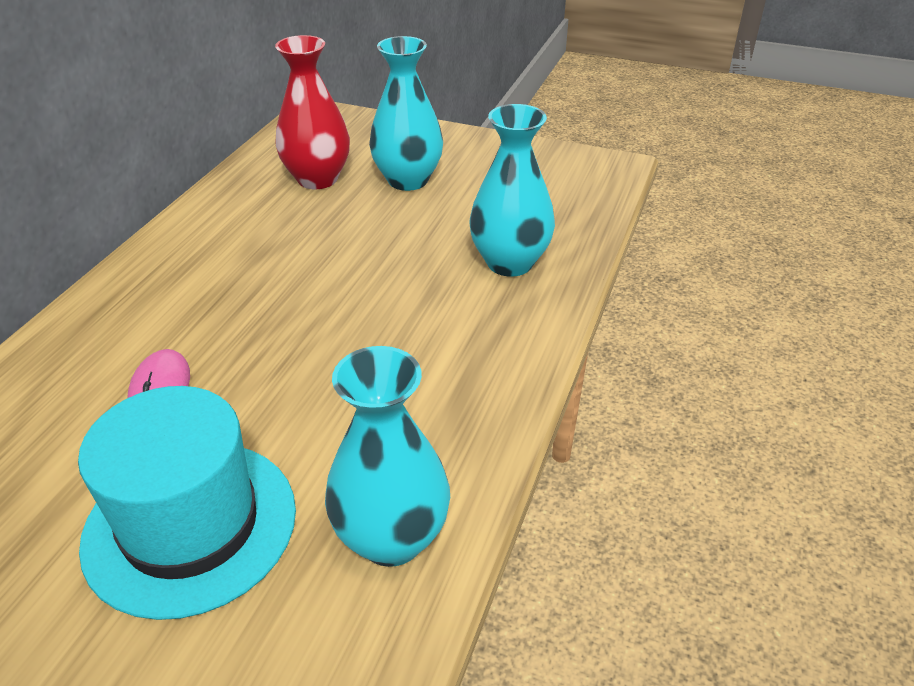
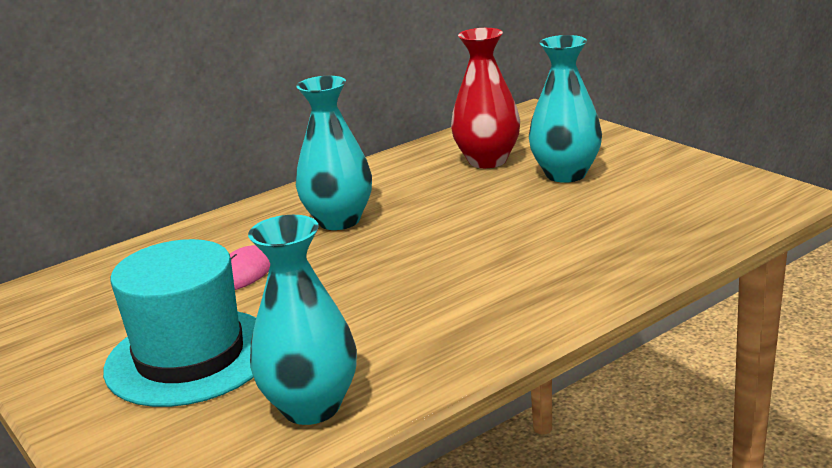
camera: 35 degrees right, 15 degrees down
(510, 263) = (596, 252): turquoise vase -> turquoise vase (339, 220)

